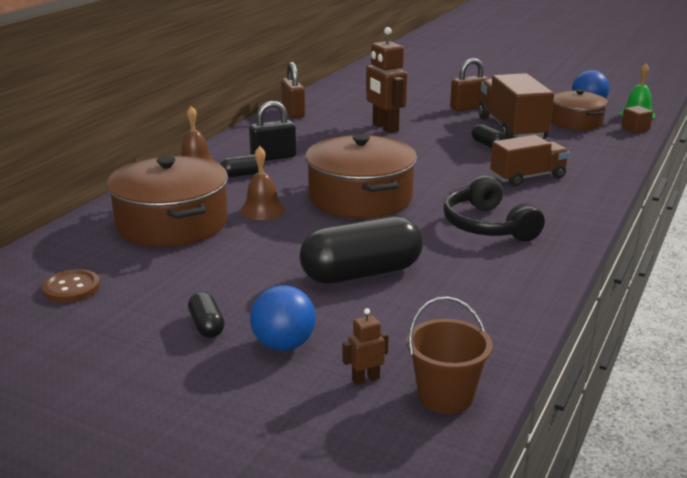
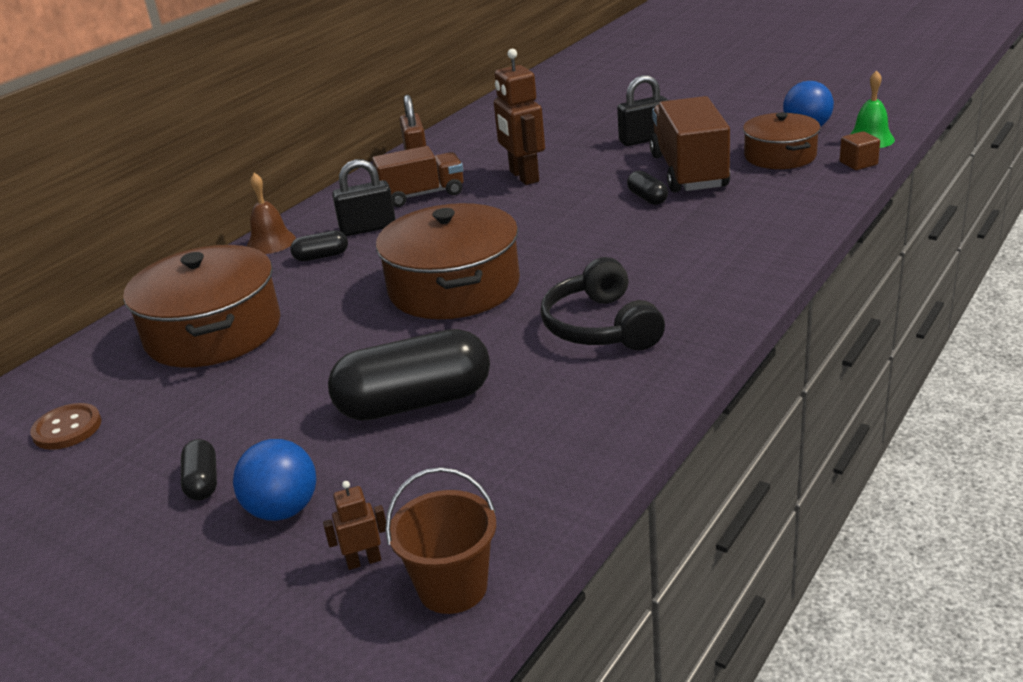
camera: 10 degrees right, 5 degrees up
(262, 210) = (327, 309): brown bell -> none
(469, 107) = (644, 139): brown padlock -> black padlock
(527, 177) = (681, 248): brown truck -> brown truck (422, 195)

